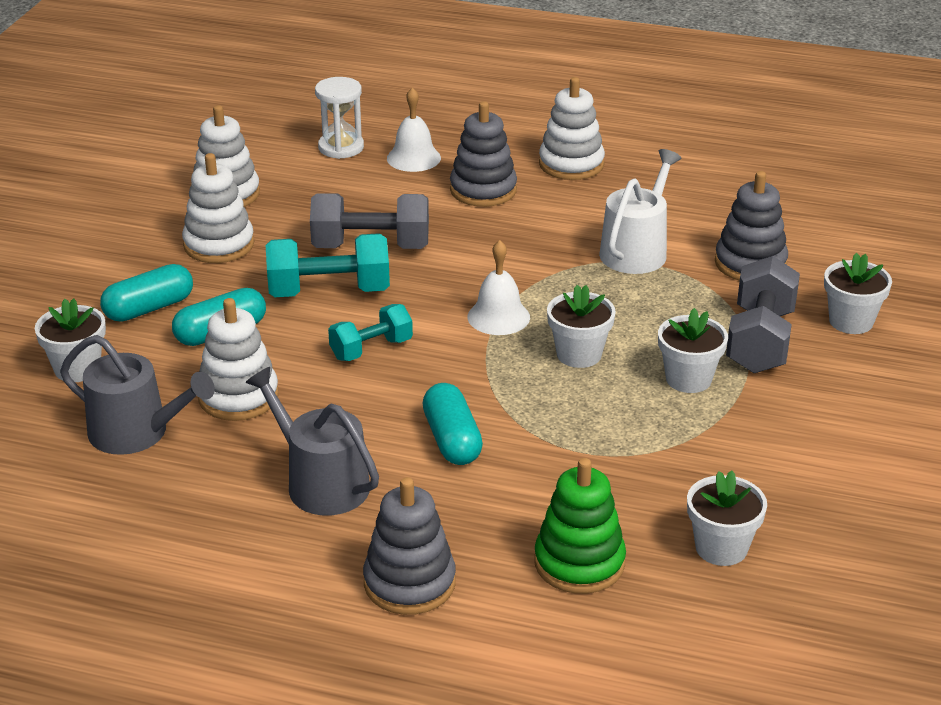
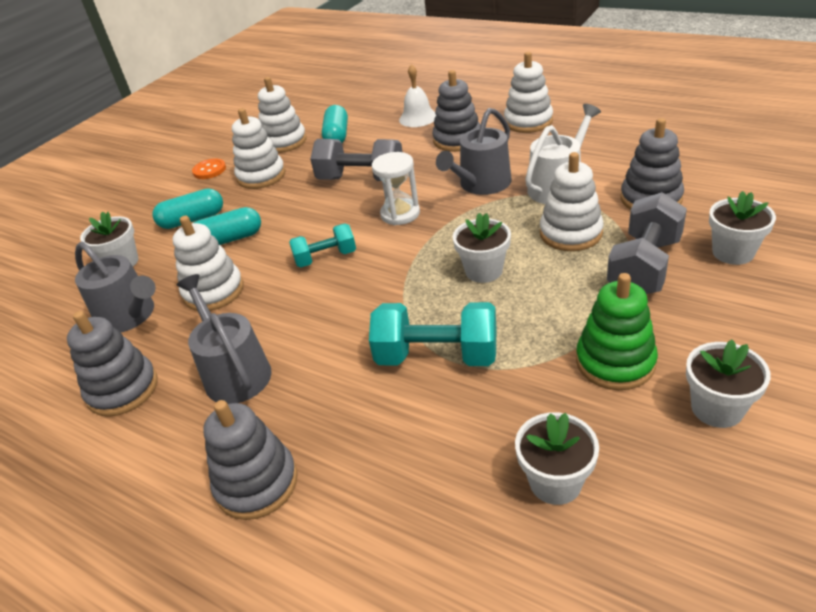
camera: 20 degrees right, 5 degrees up
(131, 237) = (209, 170): none -> orange button
(185, 512) = (123, 389): none -> grey stacking toy
(329, 291) = (317, 211): turquoise dumbbell -> turquoise dumbbell (437, 356)
(341, 147) = (372, 111): white hourglass -> white hourglass (400, 214)
(452, 440) = (352, 341): turquoise capsule -> turquoise capsule (337, 136)
(498, 317) = (431, 236): white bell -> none
(538, 250) = (481, 184): none -> grey watering can
(579, 563) = (413, 481): green stacking toy -> green stacking toy (615, 362)
(668, 307) = (570, 233): none -> white stacking toy
(688, 379) = (570, 298): white flower pot -> white flower pot (717, 408)

